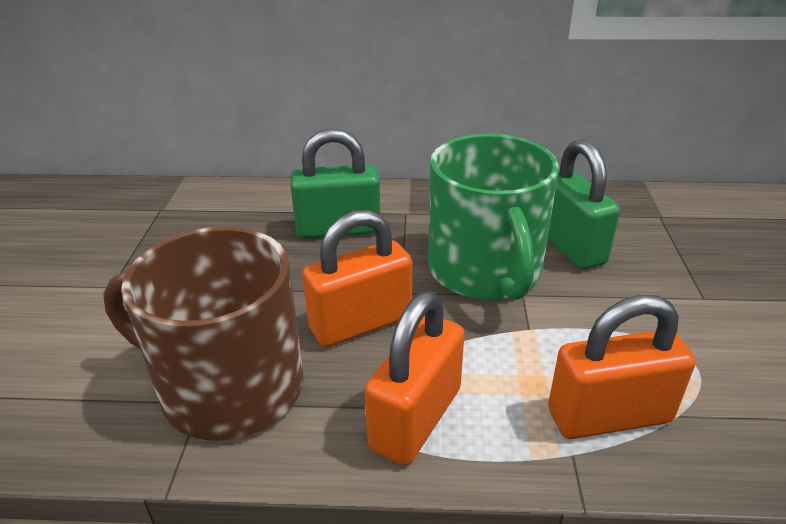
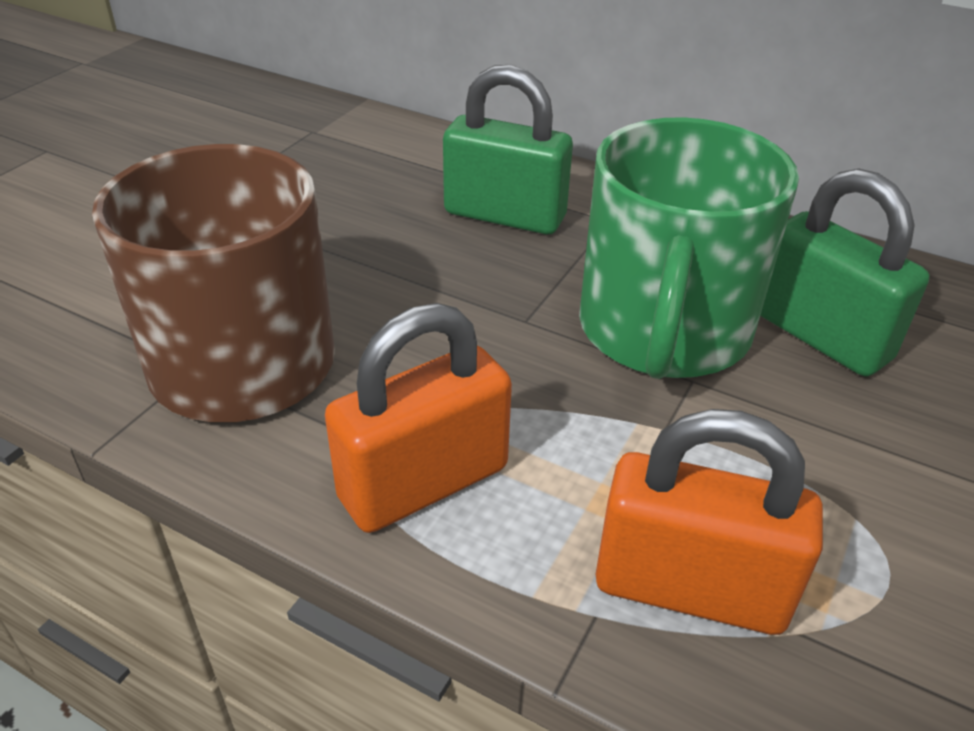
camera: 25 degrees right, 5 degrees up
(361, 323) = (444, 341): orange padlock -> none
(569, 245) = (820, 336): green padlock -> green padlock turned 45 degrees counterclockwise

